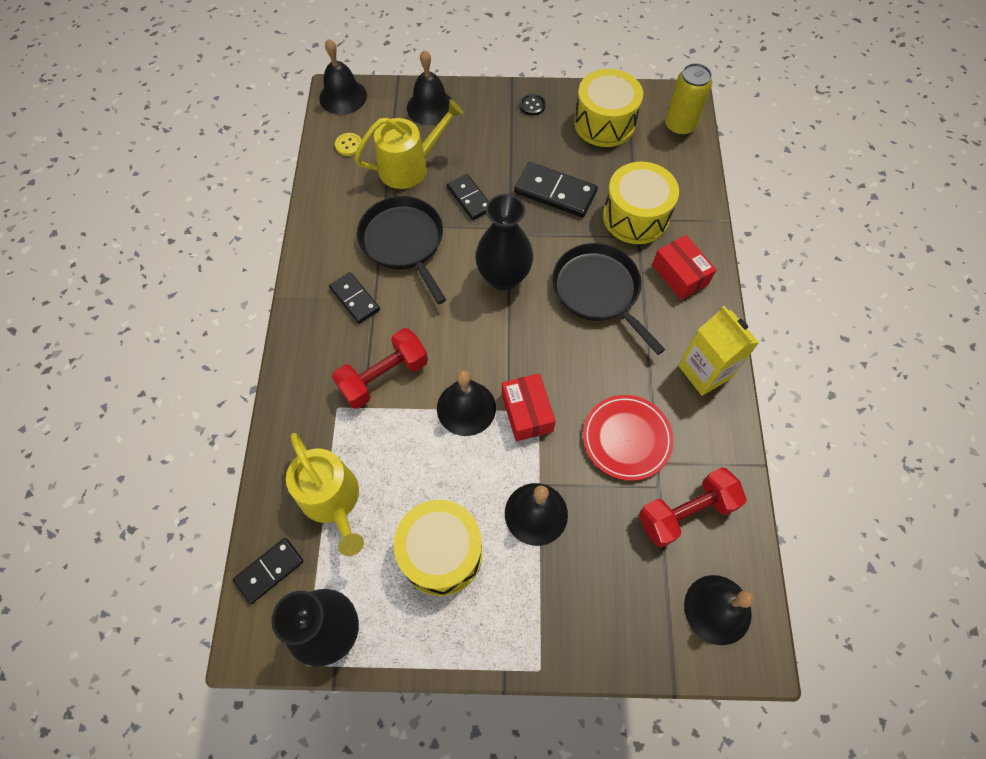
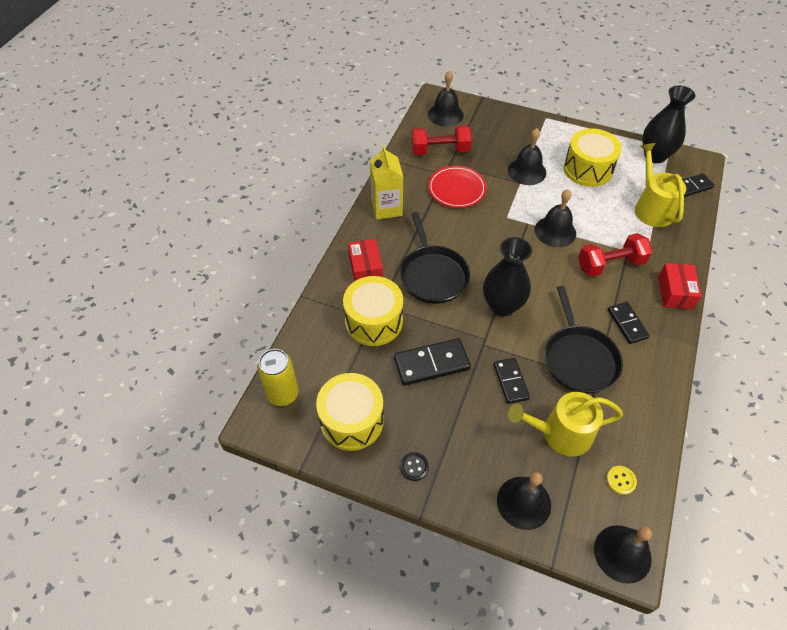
camera: 160 degrees left, 10 degrees down
(527, 412) = (515, 218): red box -> red box (675, 292)
(555, 192) = (431, 363): black domino -> black domino turned 60 degrees counterclockwise

